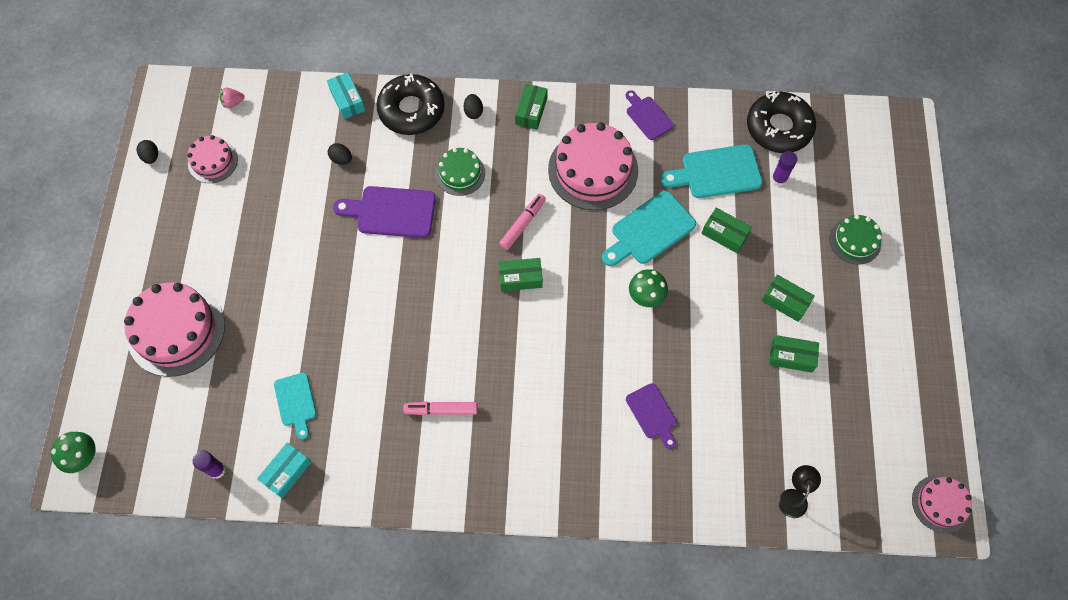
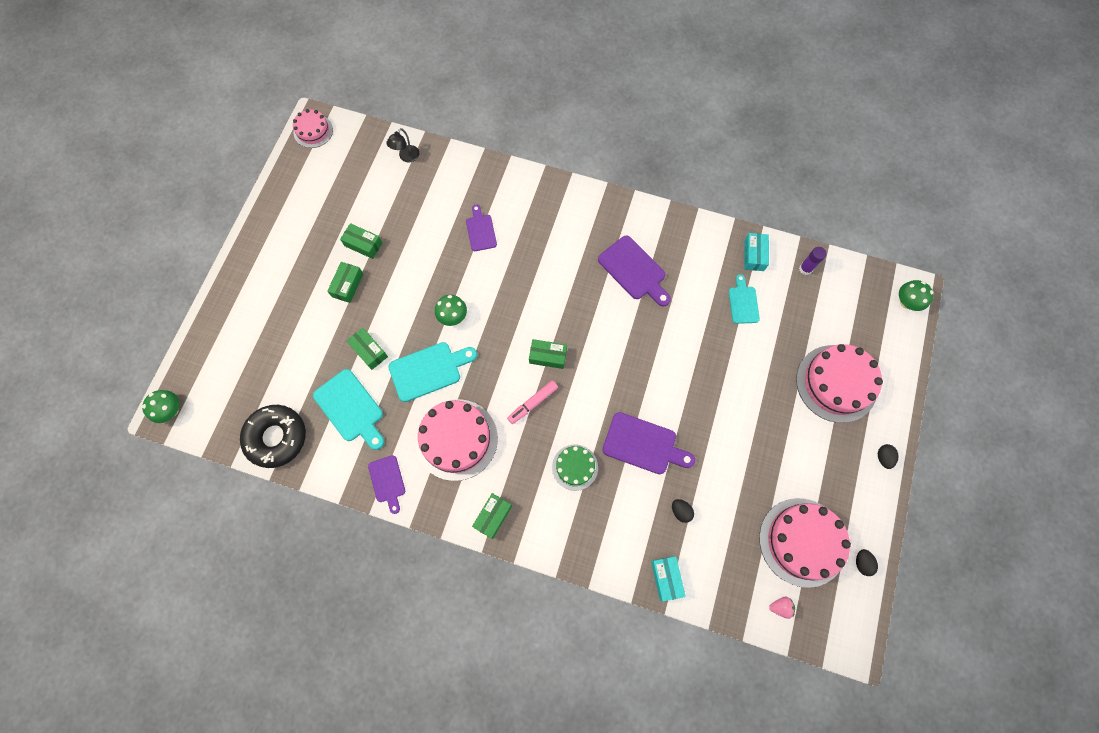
camera: 165 degrees left, 5 degrees up
(213, 161) = (802, 542): pink cake -> pink cake, size x1.81
(287, 472) = (754, 255): turquoise box -> turquoise box turned 45 degrees counterclockwise
(411, 110) = (605, 549): black donut -> none
(441, 410) = (634, 270): pink marker -> purple cutting board
(473, 112) = (547, 531): black egg -> black egg (883, 457)
(716, 172) = (350, 408): turquoise cutting board -> turquoise cutting board turned 45 degrees clockwise
(778, 179) = (301, 388): purple glue stick -> none
(785, 301) = (347, 285): green box -> green box turned 60 degrees clockwise
(855, 241) = (268, 319): green cake -> none
(900, 126) = (171, 410): none -> green mushroom

